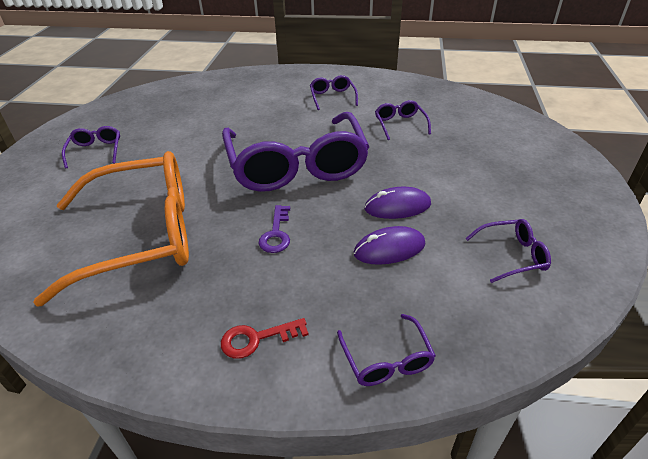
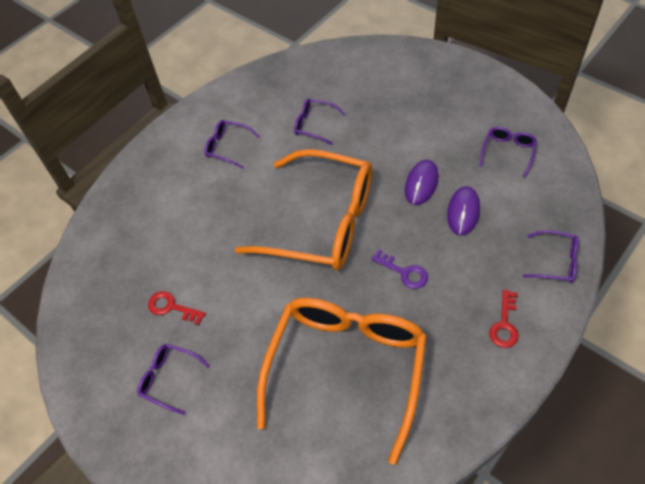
camera: 55 degrees left, 15 degrees up
(162, 129) = (171, 307): none -> red key
(296, 165) = (322, 222): purple glasses -> orange glasses

